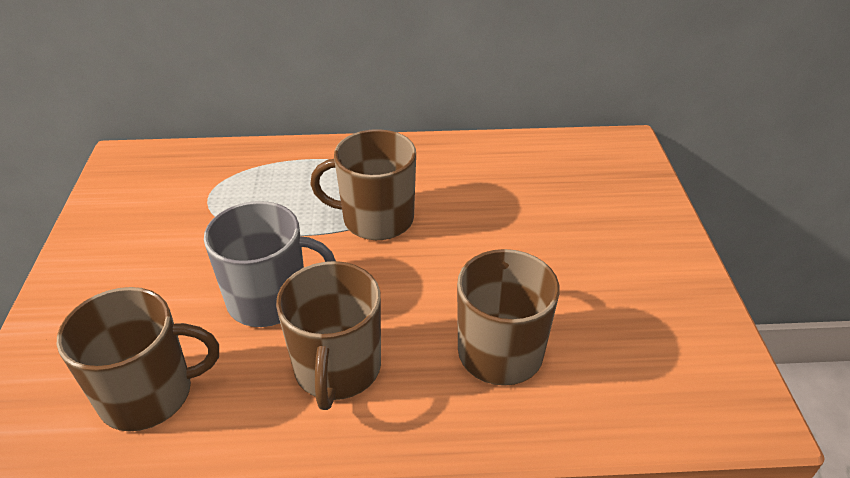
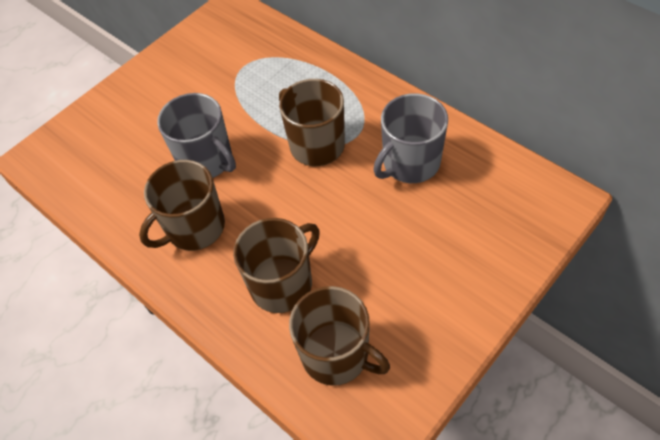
camera: 50 degrees right, 15 degrees up
(149, 394) = (107, 176): brown mug -> brown mug (336, 355)
(482, 185) = (410, 163): none -> grey mug

